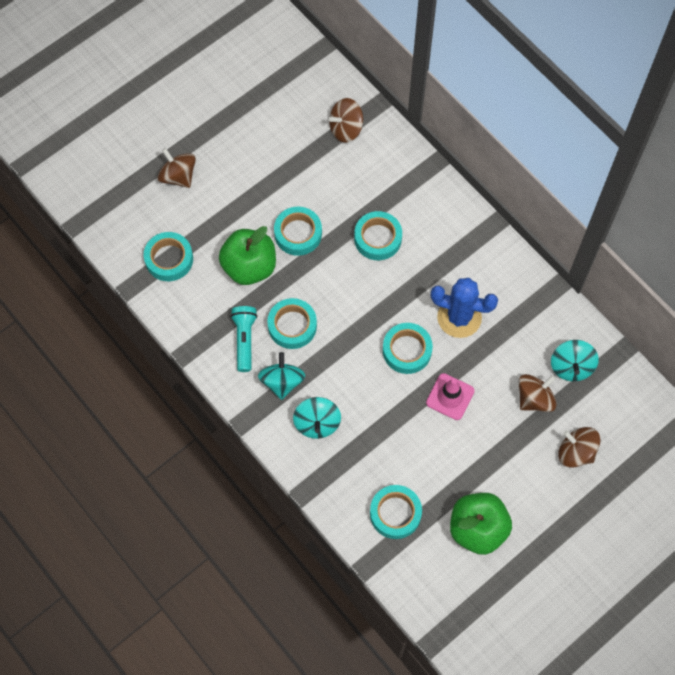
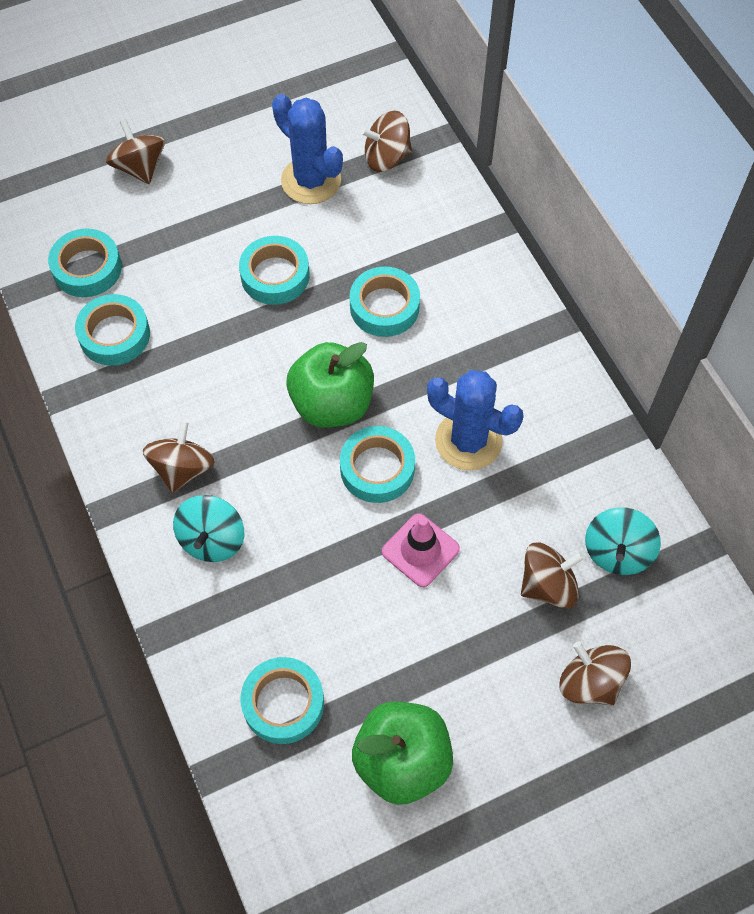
camera: 15 degrees right, 5 degrees down
(245, 340) = (150, 398): turquoise flashlight -> none
(249, 267) = (193, 303): green apple -> green apple (332, 404)
(282, 382) = (182, 468): turquoise spinning top -> brown spinning top
(292, 326) = (224, 395): turquoise tape -> turquoise tape (114, 335)
(299, 158) = (311, 180): none -> blue cactus

